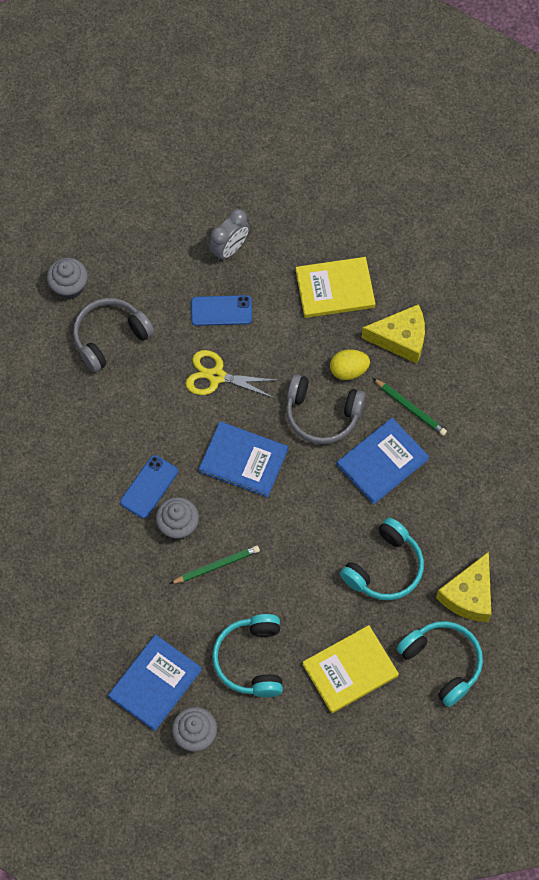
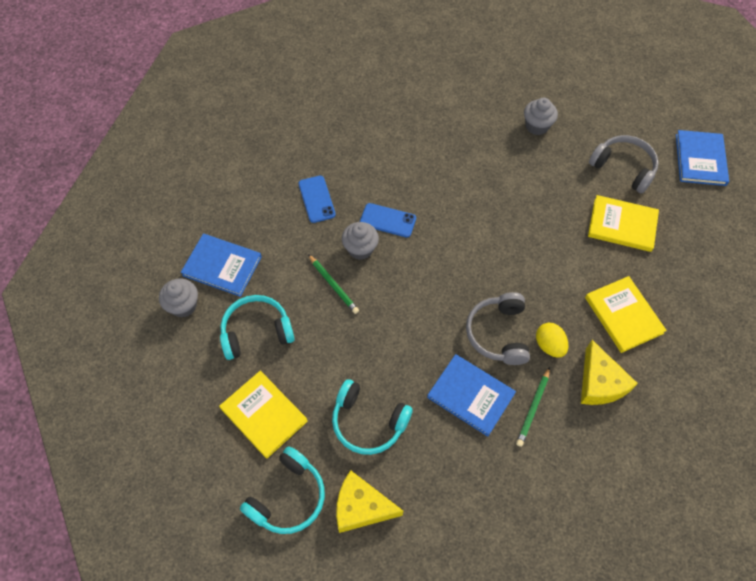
camera: 75 degrees right, 5 degrees down
(110, 337) = (506, 162): grey headphones -> grey headphones (623, 168)
(216, 376) = (502, 244): yellow scissors -> none
(221, 311) = (562, 233): blue phone -> blue phone (316, 199)
(229, 249) = (622, 225): grey clock -> yellow book
(243, 460) = (433, 282): blue book -> blue book (700, 159)

